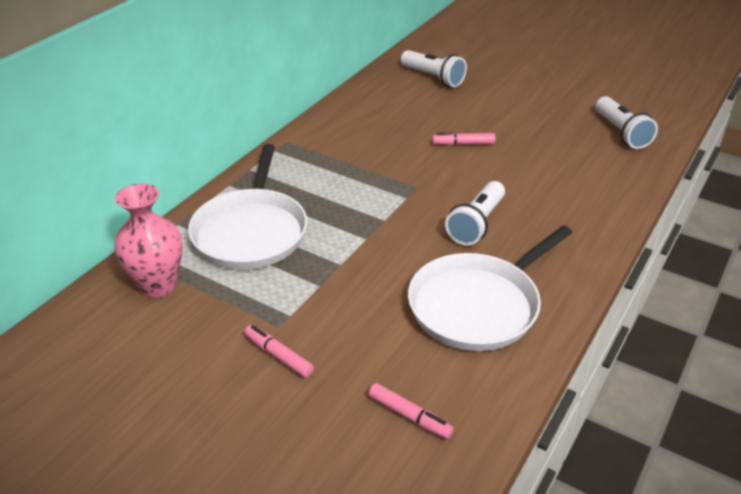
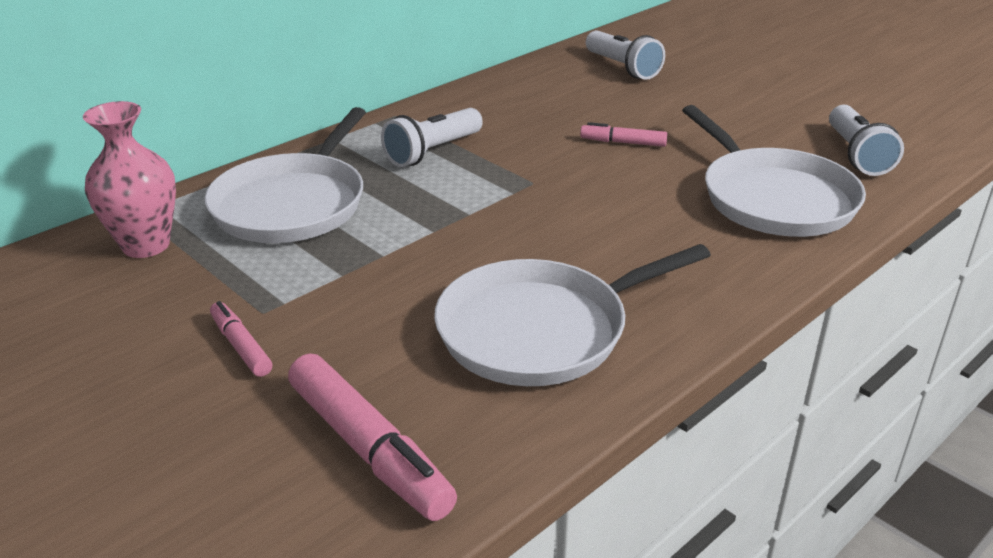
camera: 15 degrees right, 5 degrees down
(409, 416) = (368, 449): pink marker -> pink marker, size x1.84
(476, 224) = (591, 234): white flashlight -> white flashlight (432, 152)
(582, 176) = (773, 198): none -> white pan

